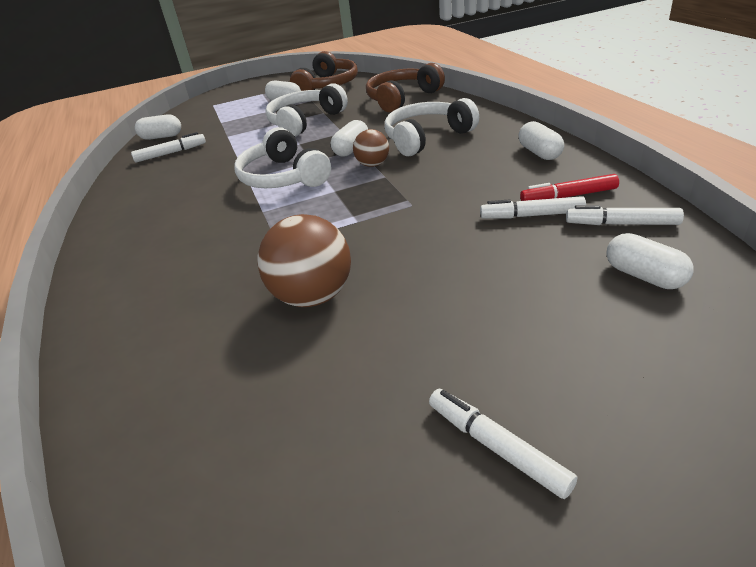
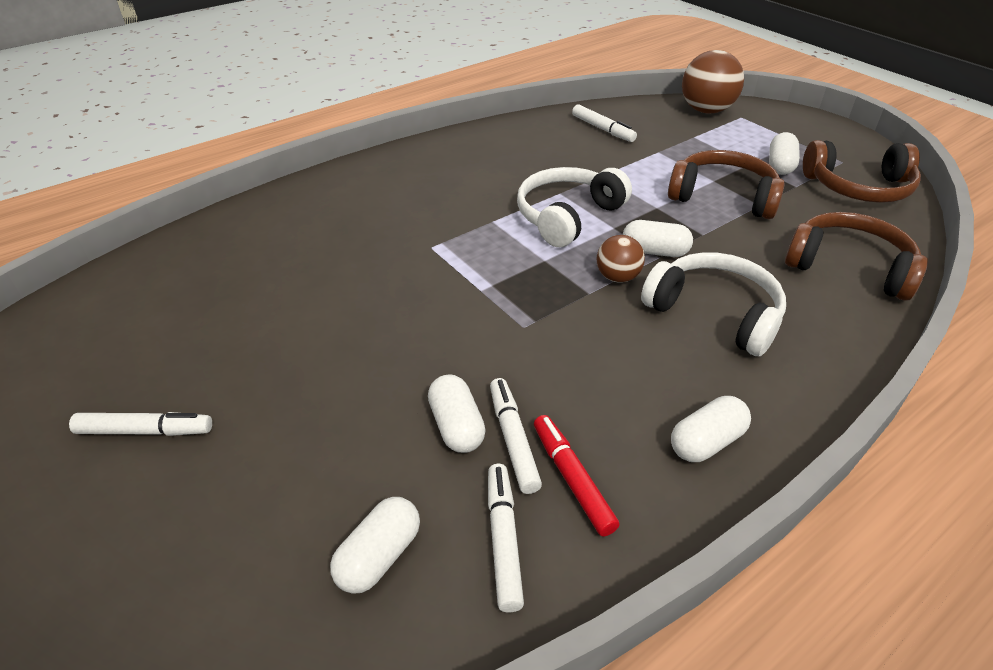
camera: 70 degrees right, 5 degrees up
(161, 137) = (639, 111): white capsule -> white capsule (456, 426)
(305, 121) = (723, 196): white headphones -> brown headphones
(313, 296) = (347, 288): brown ball -> brown ball (706, 110)
(496, 447) = (145, 431): white marker -> white marker turned 60 degrees clockwise

